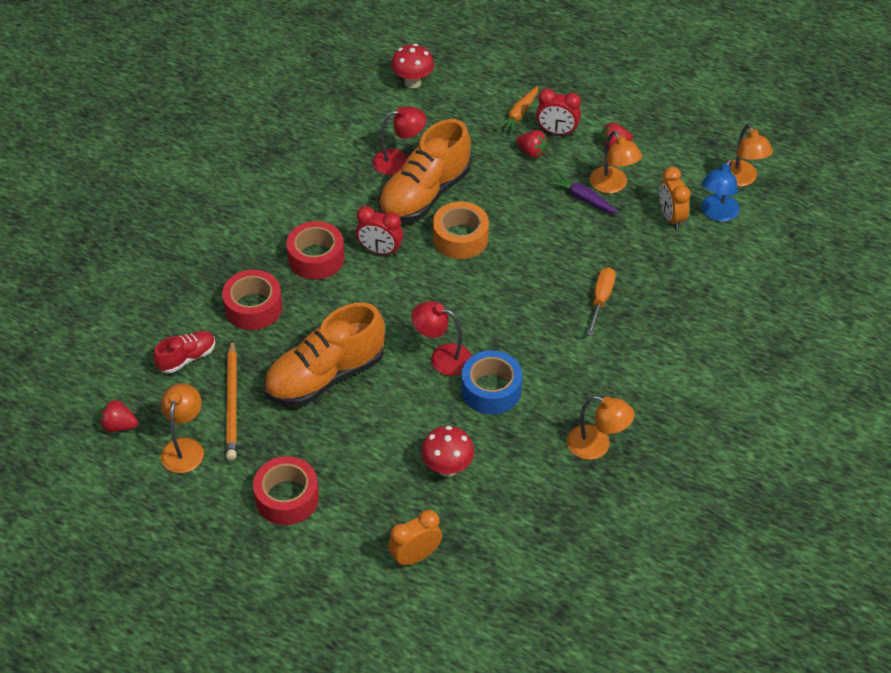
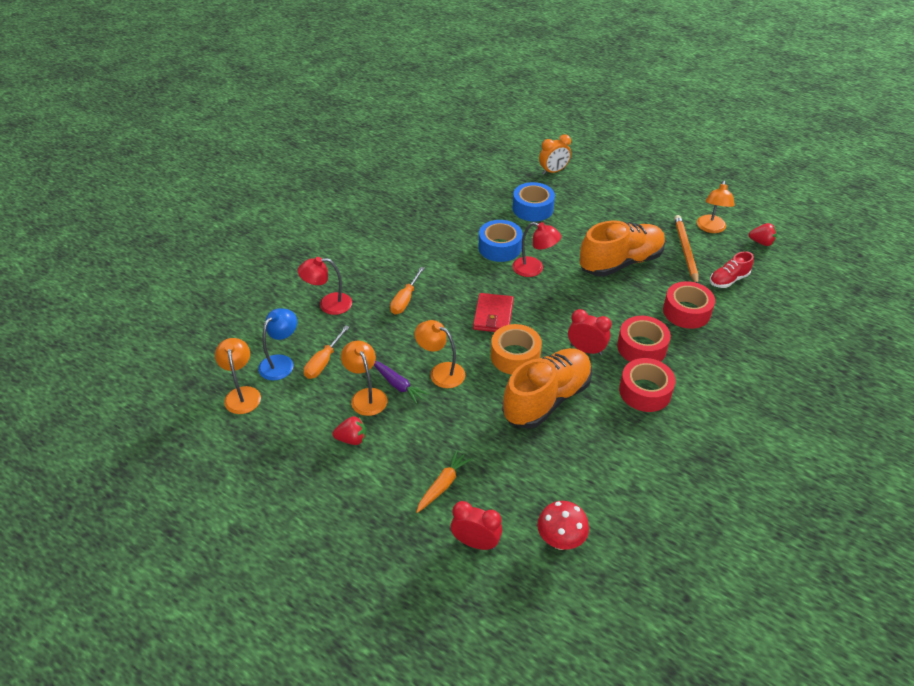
camera: 175 degrees left, 5 degrees down
(287, 498) = (635, 200): red tape -> red tape (645, 391)
(399, 161) = (572, 437): red lamp -> red lamp (328, 304)
(447, 468) = (532, 208): red mushroom -> blue tape
(490, 286) = (493, 315): none -> red wallet
(532, 152) = (437, 437): red strawberry -> none
(557, 132) = (406, 460): red clock -> red clock (475, 542)
(597, 446) = (432, 213): orange lamp -> orange lamp (441, 372)
(671, 217) = (323, 362): orange clock -> orange screwdriver

